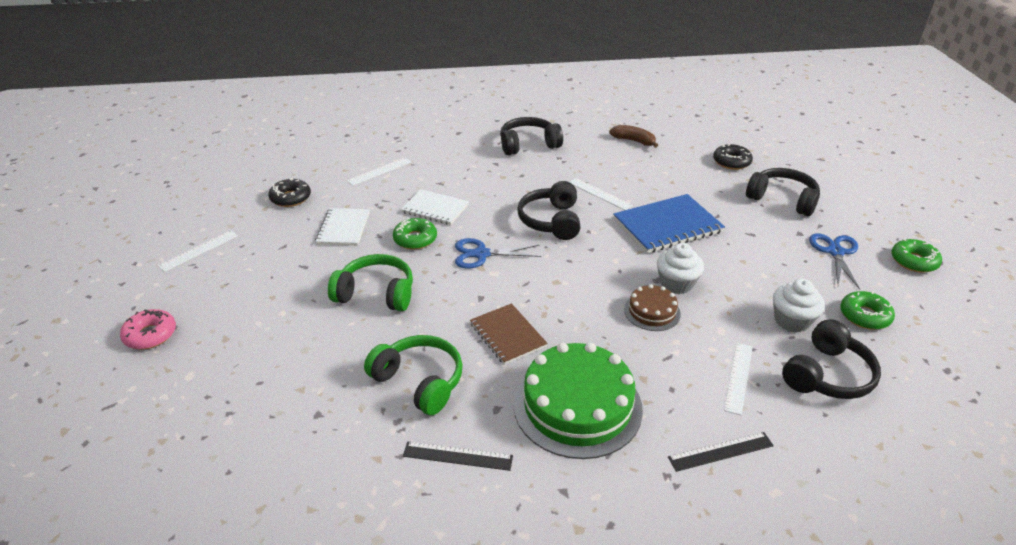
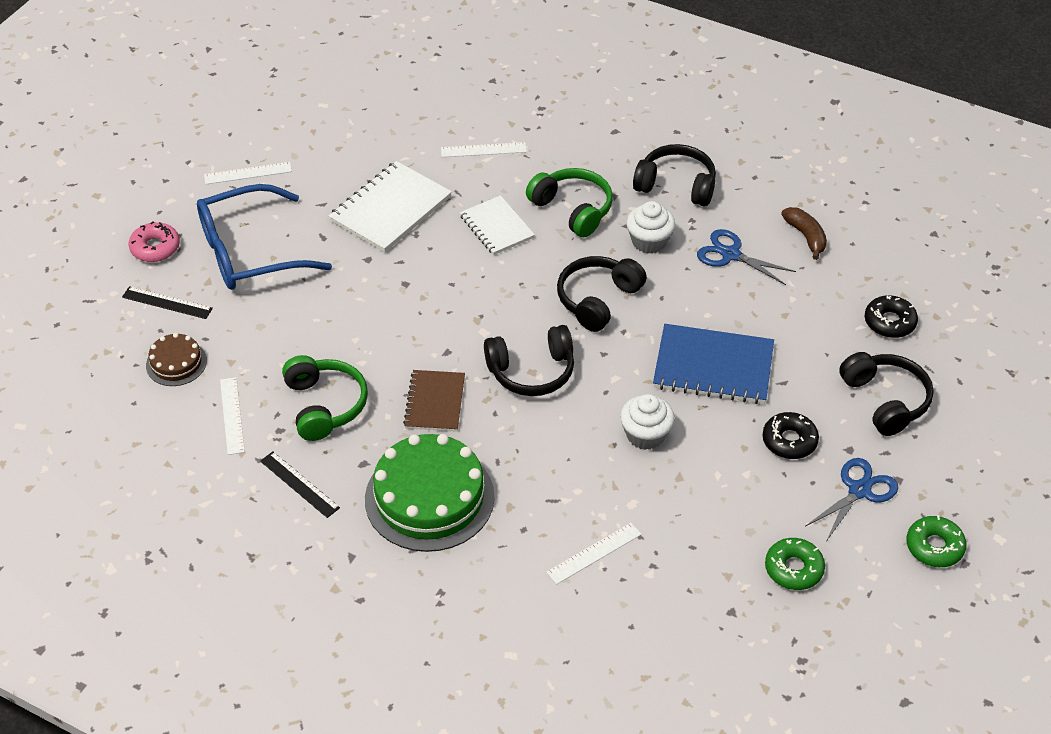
camera: 35 degrees right, 10 degrees up
(247, 302) = (249, 252): none -> blue glasses
(290, 198) = (371, 146): black donut -> black donut (789, 441)
(343, 228) = (390, 209): white notebook -> white notebook, size x1.56
(376, 293) = (360, 299): green headphones -> green headphones (573, 209)
(415, 239) = (445, 255): green donut -> none
(481, 254) = (491, 305): blue scissors -> blue scissors (731, 255)
(599, 194) = (685, 291): white ruler -> white ruler (232, 415)
(652, 311) = (588, 450): brown cake -> brown cake (176, 363)
(720, 451) = (504, 601): black ruler -> black ruler (167, 303)
(792, 320) = (713, 532): white cupcake -> white cupcake (649, 241)
(827, 375) = (678, 598): black headphones -> black headphones (532, 371)

